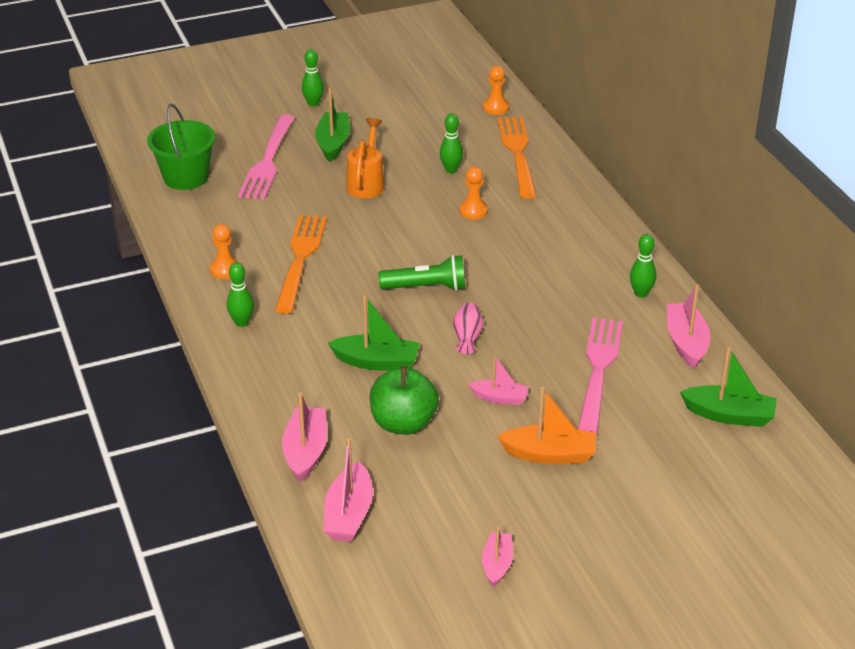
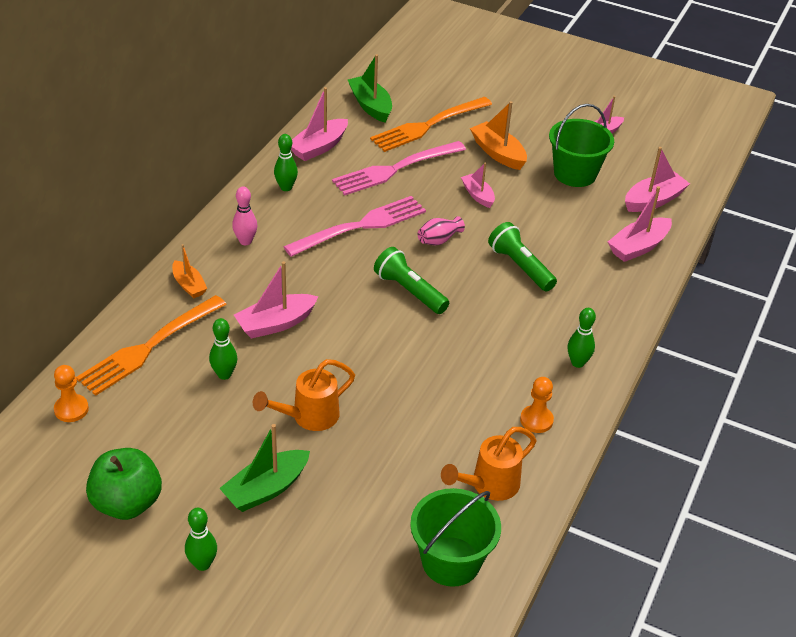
camera: 135 degrees left, 5 degrees up
(210, 219) = (488, 485): none -> orange watering can
(268, 161) = (351, 517): pink fork -> pink fork (360, 226)
(300, 259) = (465, 384): orange fork -> orange fork (428, 125)
(376, 362) = (520, 267): green boat -> green flashlight
(403, 423) = (556, 221): green apple -> green apple (127, 503)
(455, 487) = (575, 174): none -> green bucket
(473, 211) = (276, 323): orange pawn -> pink boat
(565, 194) = (189, 285): none -> orange boat
(588, 240) = (245, 241): none -> pink bowling pin

